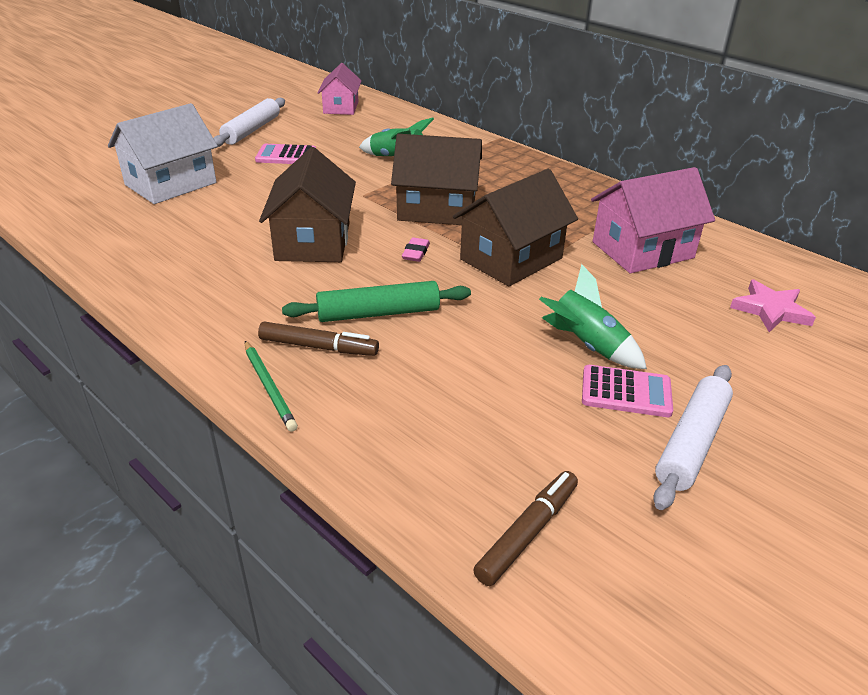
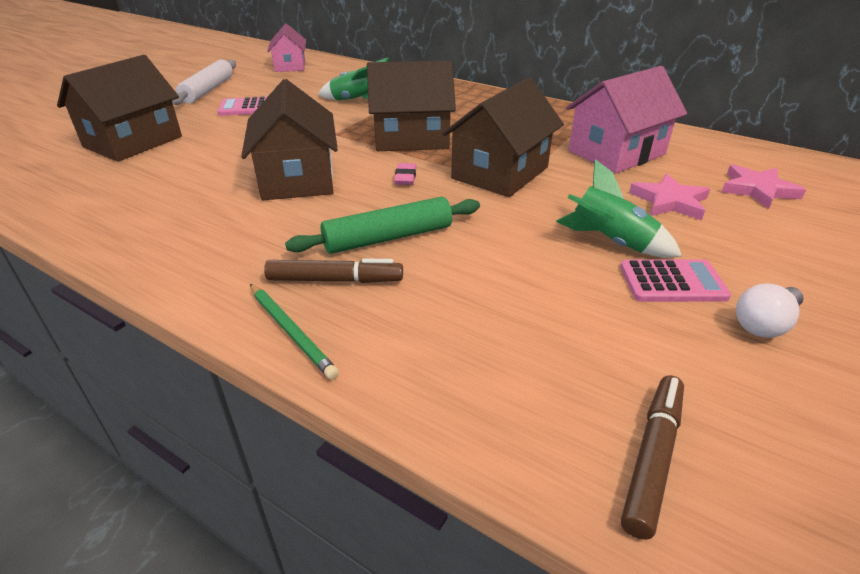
camera: 10 degrees left, 0 degrees up
(170, 184) = (133, 142): white house -> brown house
(669, 311) = (669, 201): none -> pink star
(691, 443) = (764, 324): white rolling pin -> white light bulb

